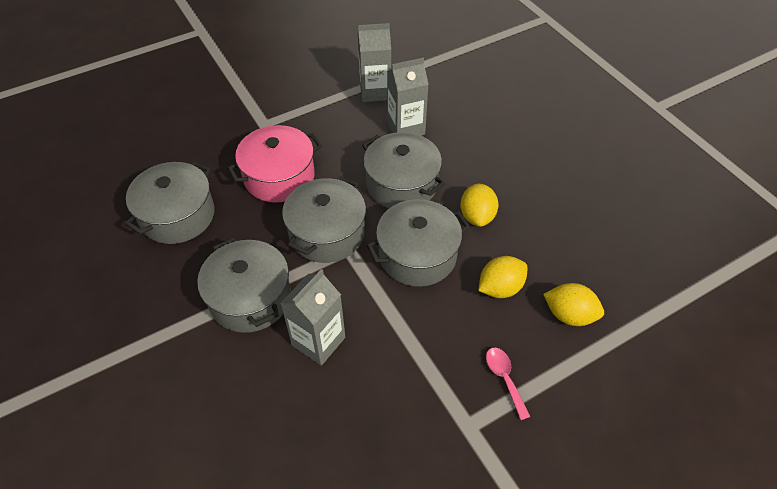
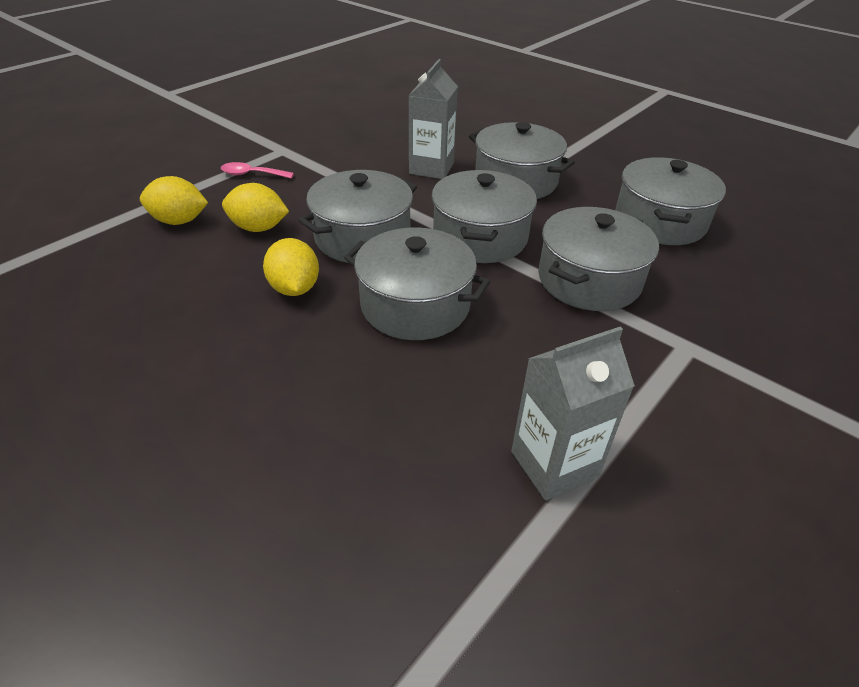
camera: 160 degrees right, 10 degrees down
(279, 177) = (589, 280): pink pot -> grey pot
(406, 128) = (450, 395): grey carton -> none
(500, 288) = (258, 228): yellow lemon -> yellow lemon turned 60 degrees clockwise
(504, 379) = (252, 174): pink spoon -> pink spoon turned 135 degrees clockwise

